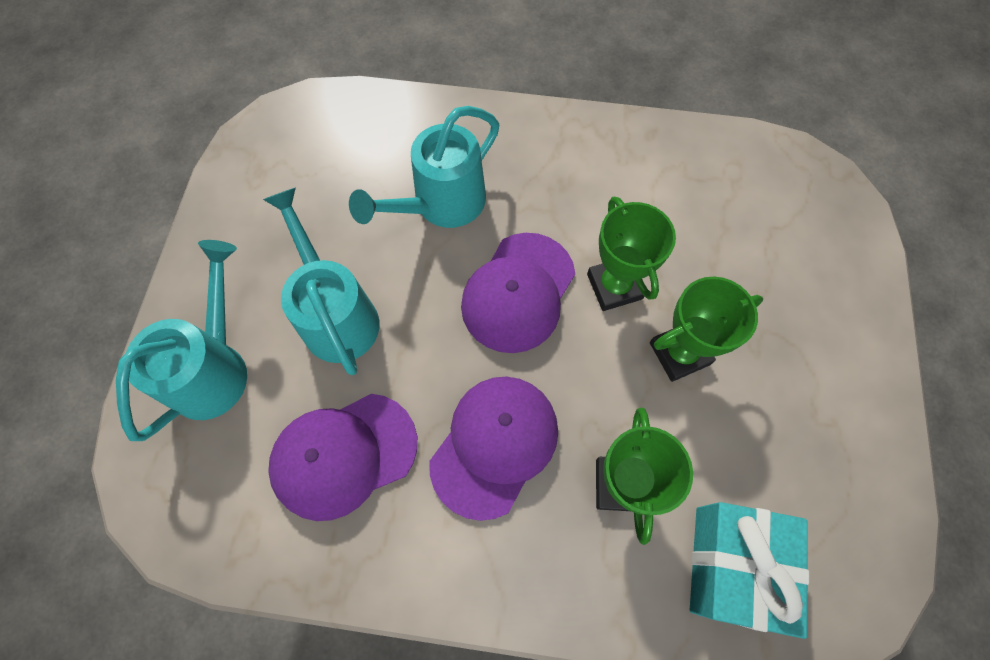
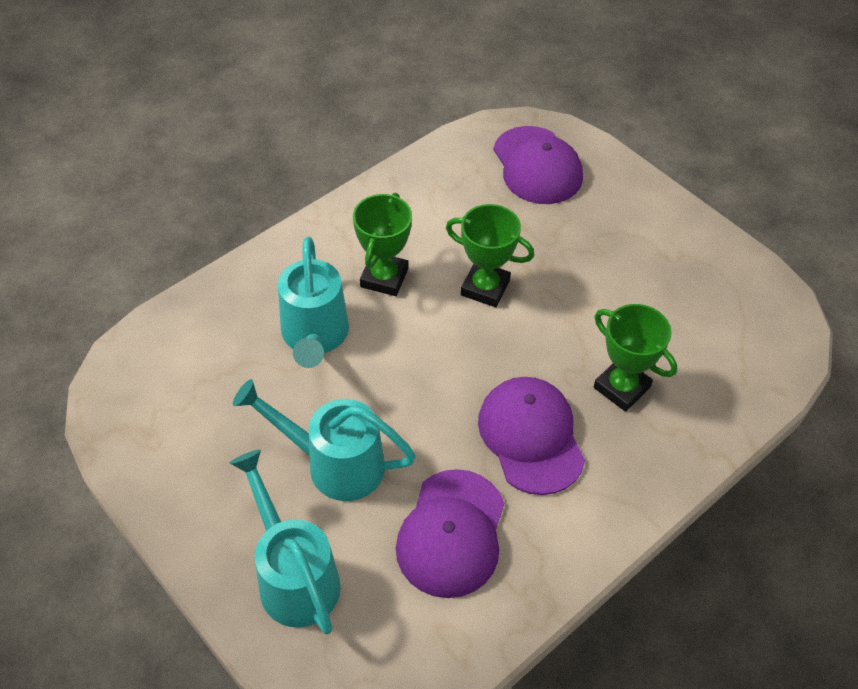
camera: 50 degrees left, 15 degrees down
(518, 292) = (433, 342): purple cap -> purple cap (537, 166)
(679, 353) = (566, 291): green trophy -> green trophy (384, 278)
(733, 566) = (721, 369): turquoise gift -> none

